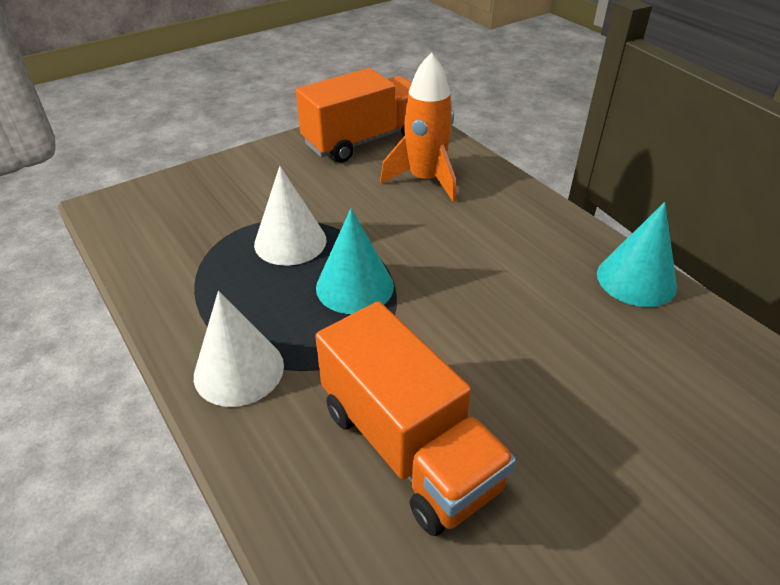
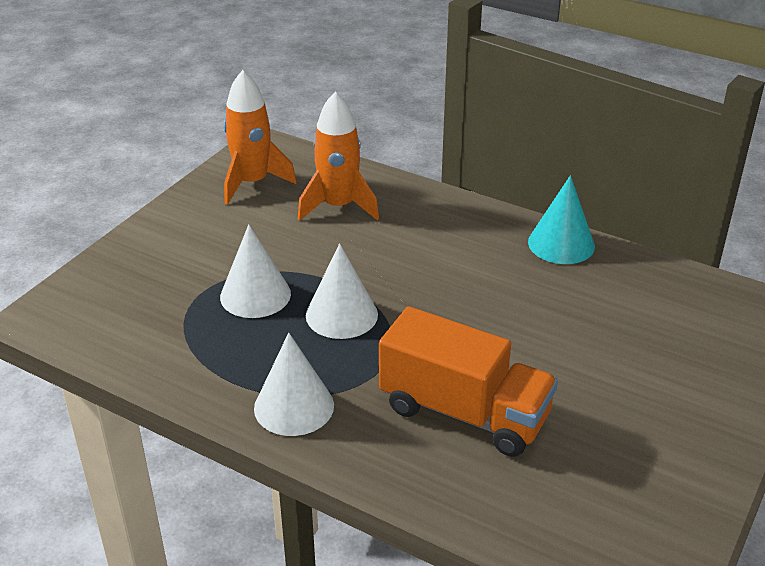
camera: 25 degrees left, 5 degrees down
(355, 286) = (341, 315): turquoise cone -> white cone
(364, 140) = (252, 183): orange truck -> orange rocket

